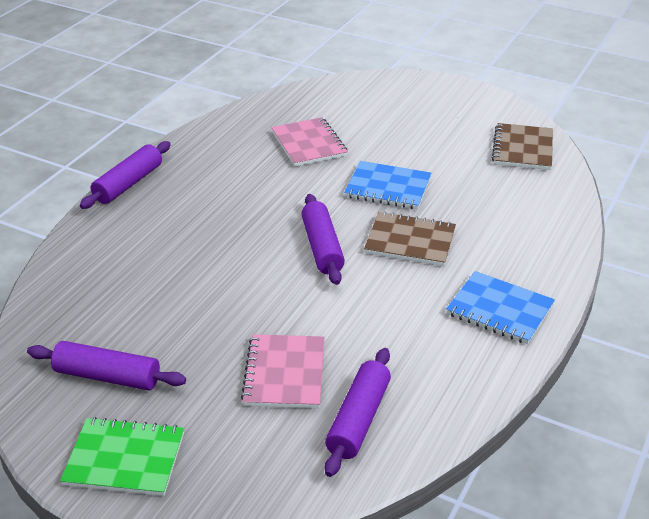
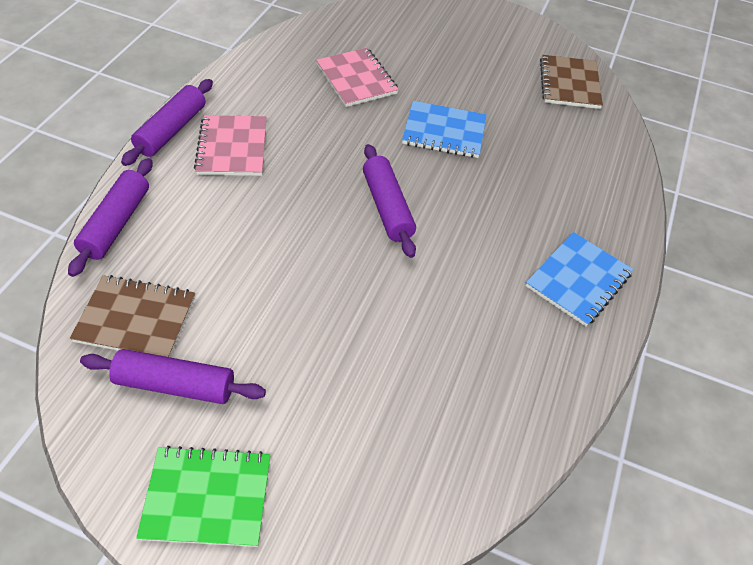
camera: 10 degrees left, 15 degrees up
(284, 373) = (369, 371): pink notebook -> pink notebook (232, 148)
(358, 419) = (455, 427): purple rolling pin -> purple rolling pin (116, 223)
(410, 241) = (476, 197): brown notebook -> brown notebook (136, 319)
(499, 310) = (578, 280): blue notebook -> blue notebook turned 75 degrees counterclockwise

